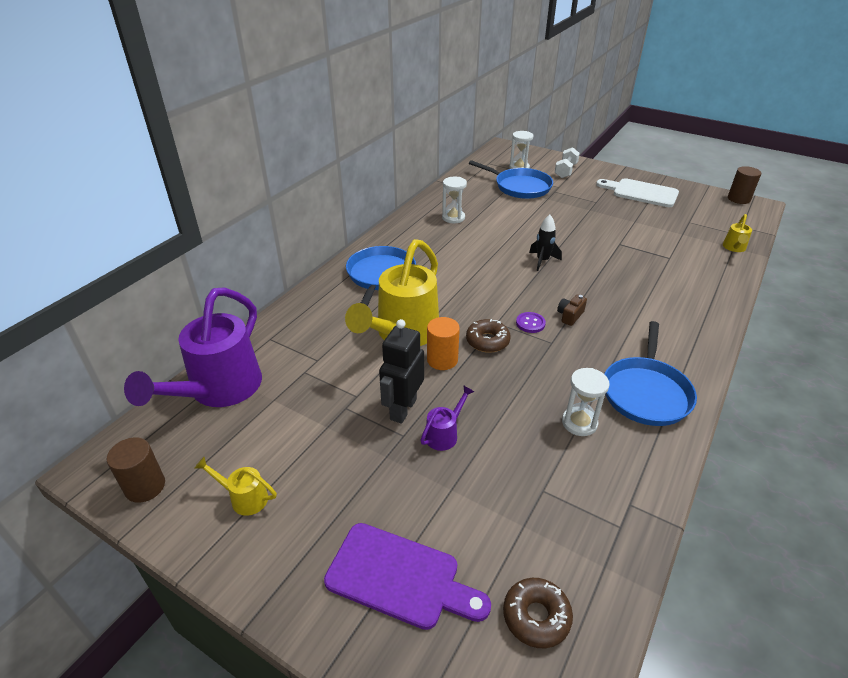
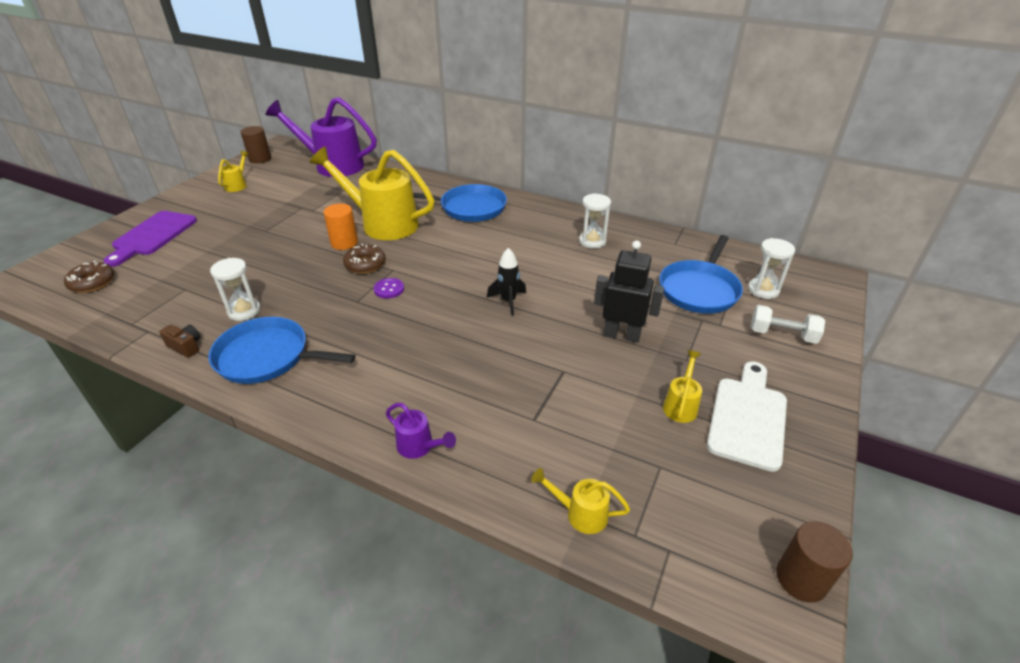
camera: 85 degrees right, 0 degrees up
(403, 409) = (292, 229): black robot -> black robot (621, 335)
(444, 434) = (259, 246): purple watering can -> purple watering can (419, 446)
(570, 316) = (399, 315): brown camera -> brown camera (186, 346)
(638, 209) = (681, 405): none -> yellow watering can

